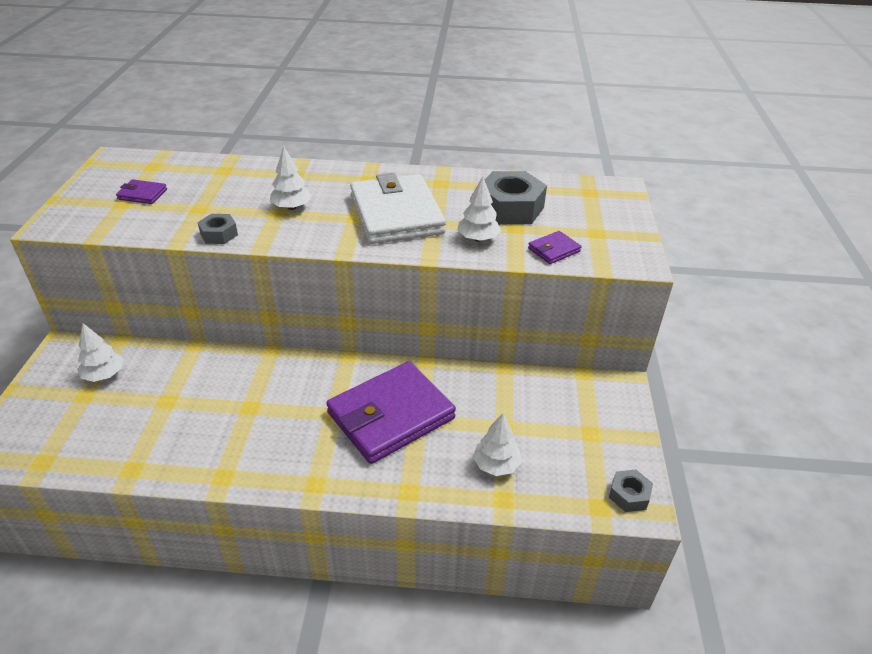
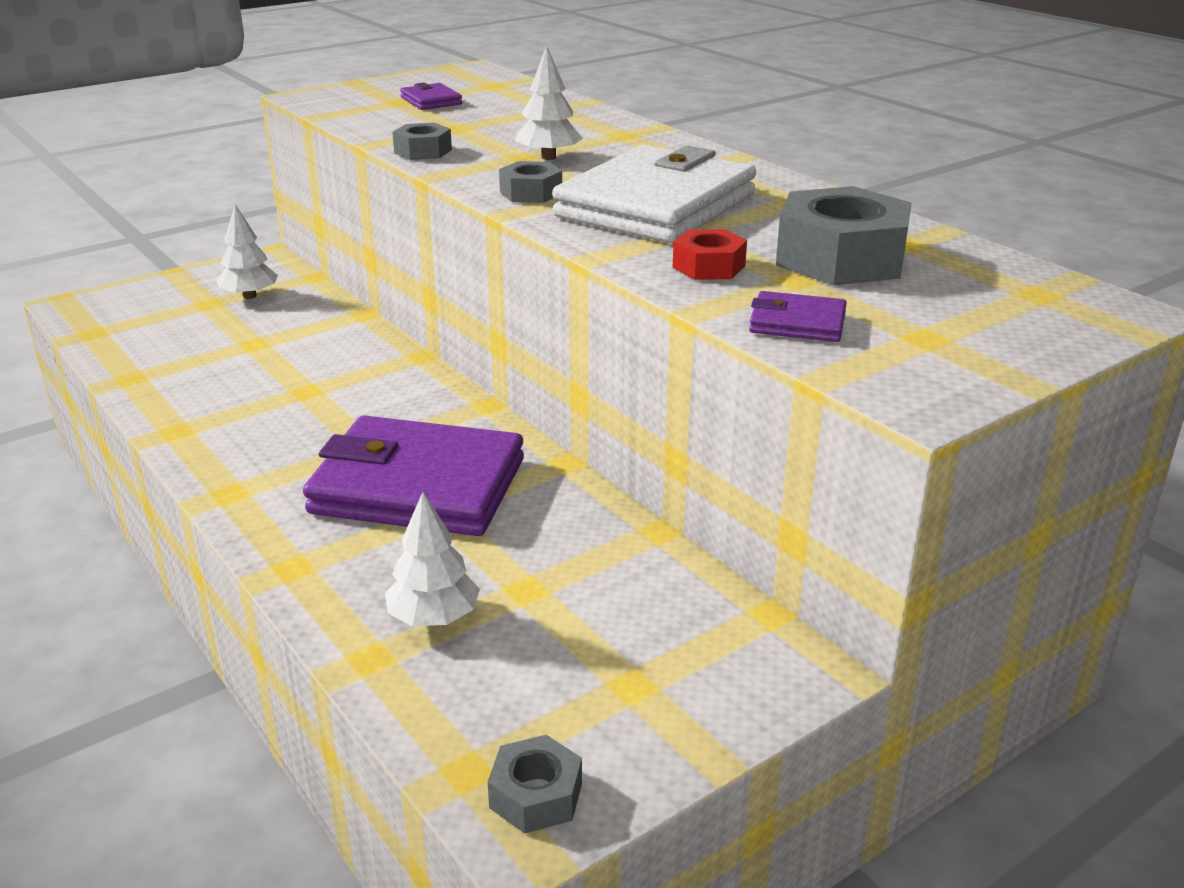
camera: 50 degrees right, 10 degrees down
(330, 235) = (531, 193): none -> grey nut
(478, 238) = (709, 266): white tree -> red nut

